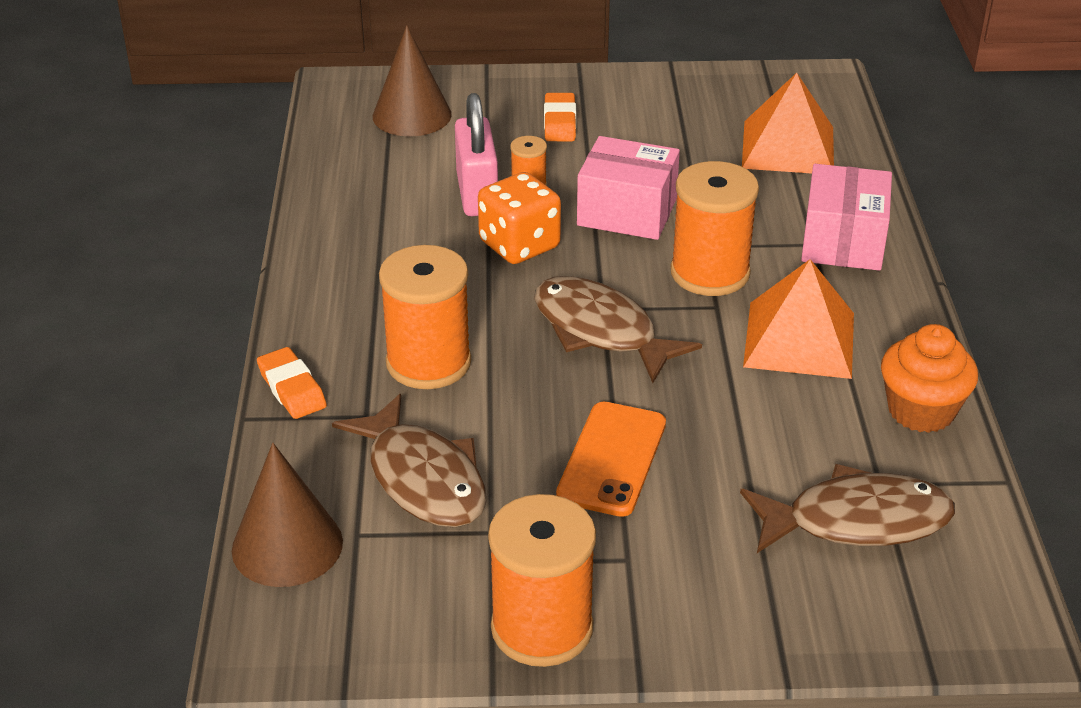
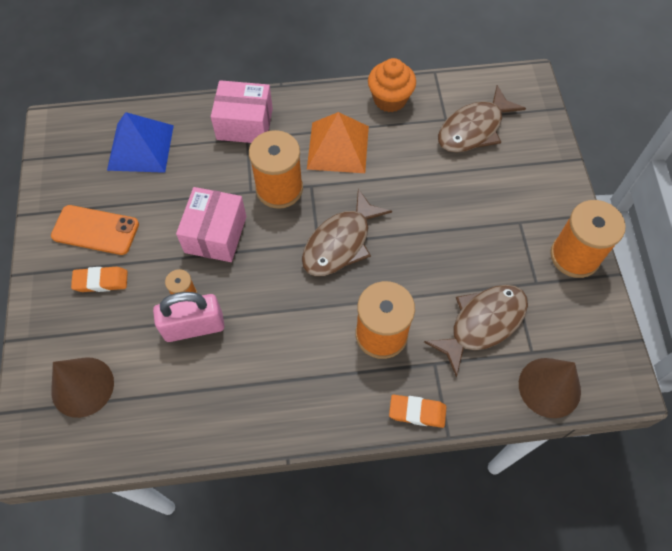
camera: 95 degrees left, 25 degrees up
(292, 389) = (417, 412): orange eraser -> orange eraser turned 45 degrees clockwise
(519, 245) = (255, 294): orange dice -> none
(612, 459) = (449, 232): orange phone -> orange phone (95, 230)
(788, 147) = (140, 147): orange pyramid -> blue pyramid
(857, 521) = (473, 129): brown fish -> brown fish turned 120 degrees counterclockwise

